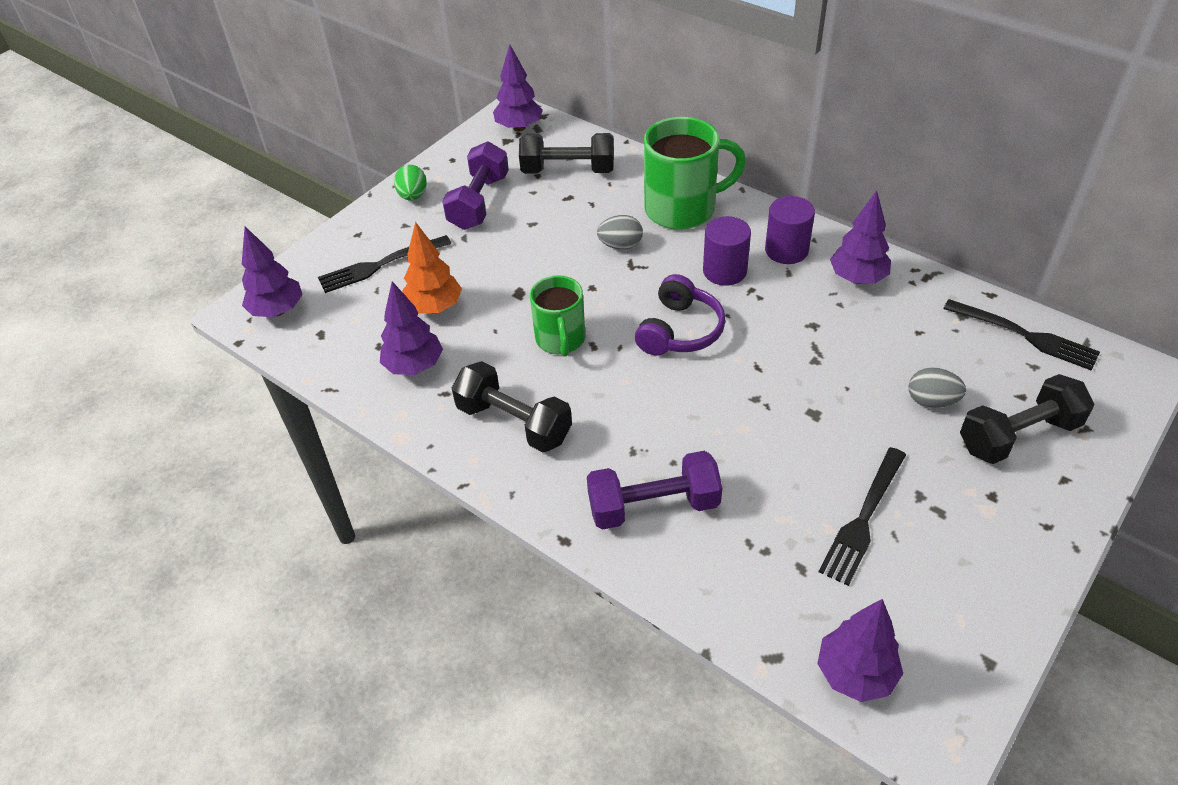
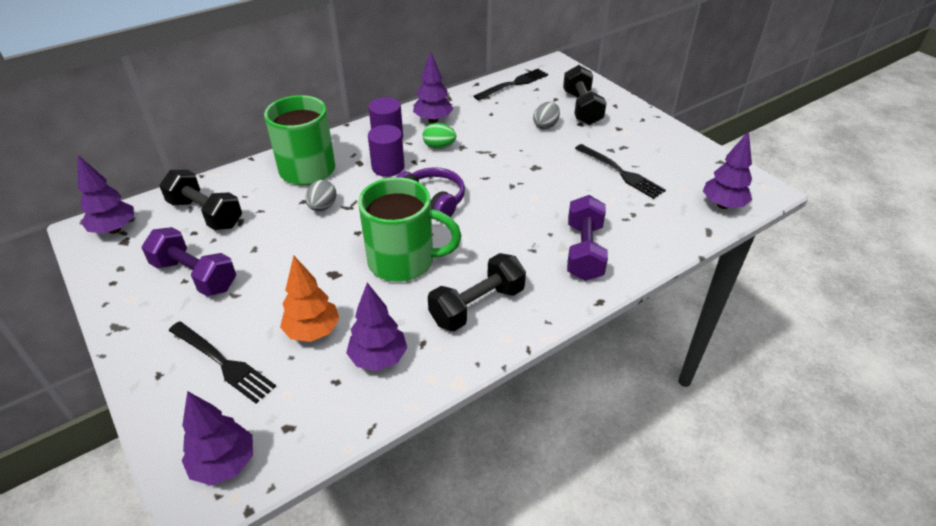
camera: 75 degrees left, 5 degrees down
(380, 265) = (223, 362): black fork -> black fork turned 45 degrees counterclockwise
(413, 196) = (140, 321): green egg -> green egg (439, 147)
(560, 340) = (403, 261): green mug -> green mug, size x1.56
(568, 170) = (206, 214): black dumbbell -> black dumbbell turned 75 degrees counterclockwise

